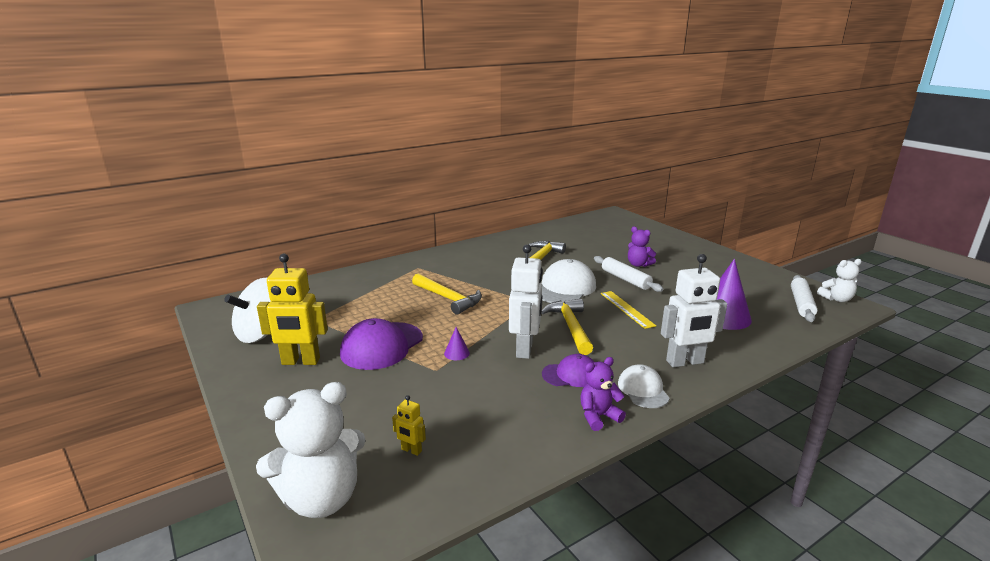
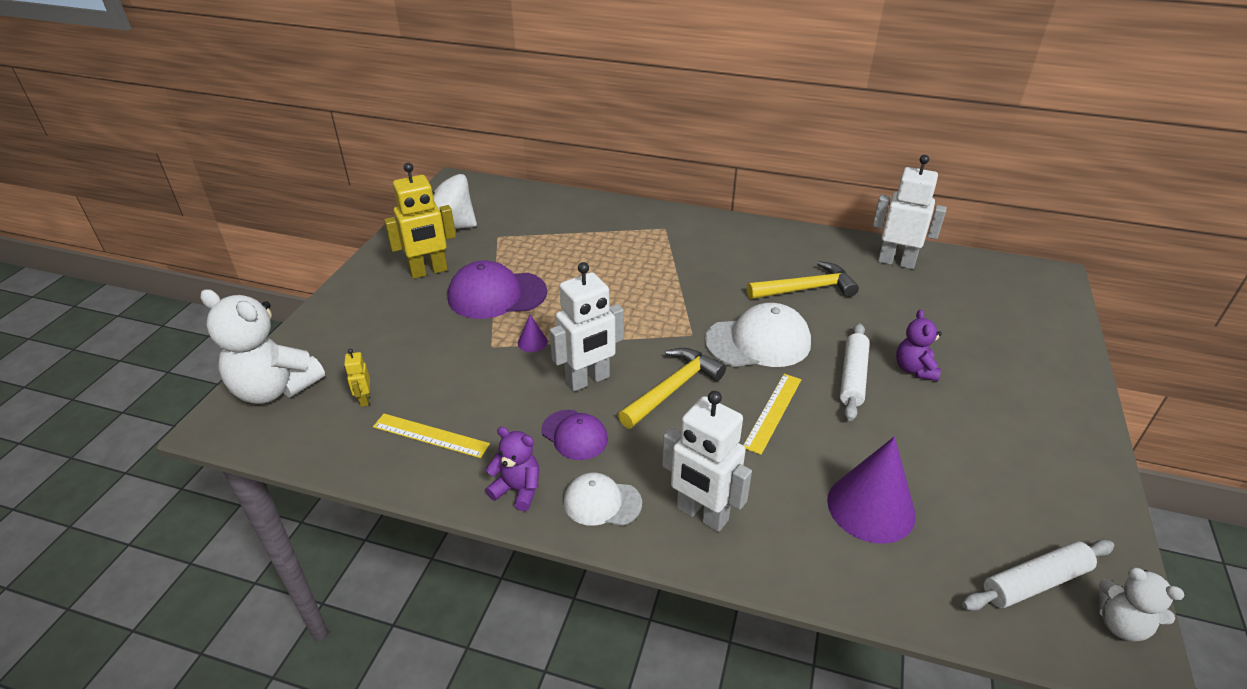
camera: 50 degrees right, 15 degrees up
(300, 361) = (429, 271): yellow robot -> yellow robot turned 75 degrees counterclockwise
(448, 299) = (626, 281): yellow hammer -> none
(498, 433) = (430, 435): none -> yellow ruler
(553, 233) = (896, 262): none -> white robot
(643, 390) = (602, 502): white cap -> white cap turned 120 degrees counterclockwise

